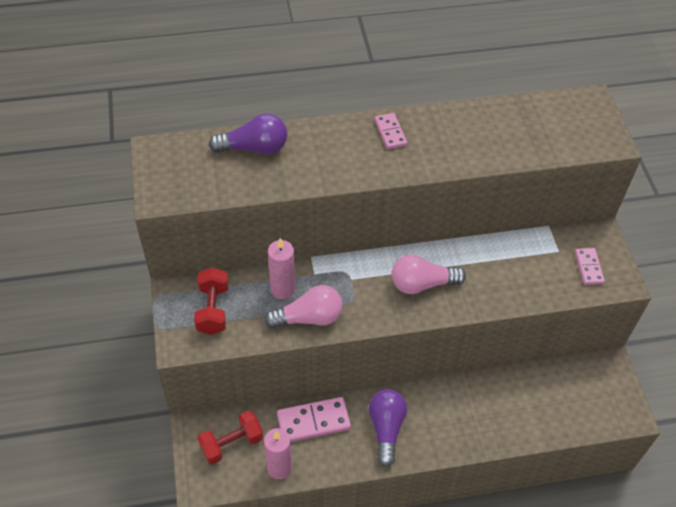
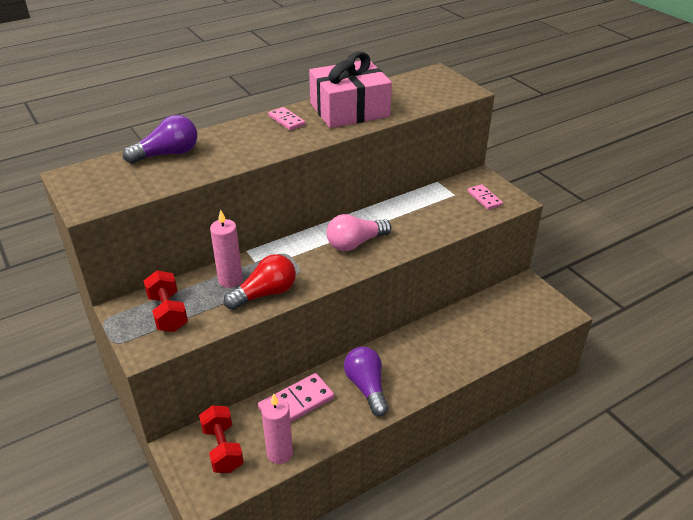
camera: 20 degrees left, 15 degrees down
(231, 444) = (223, 448): red dumbbell -> red dumbbell turned 60 degrees counterclockwise
(309, 318) = (265, 294): pink light bulb -> red light bulb
(464, 136) = (349, 110): none -> pink gift

